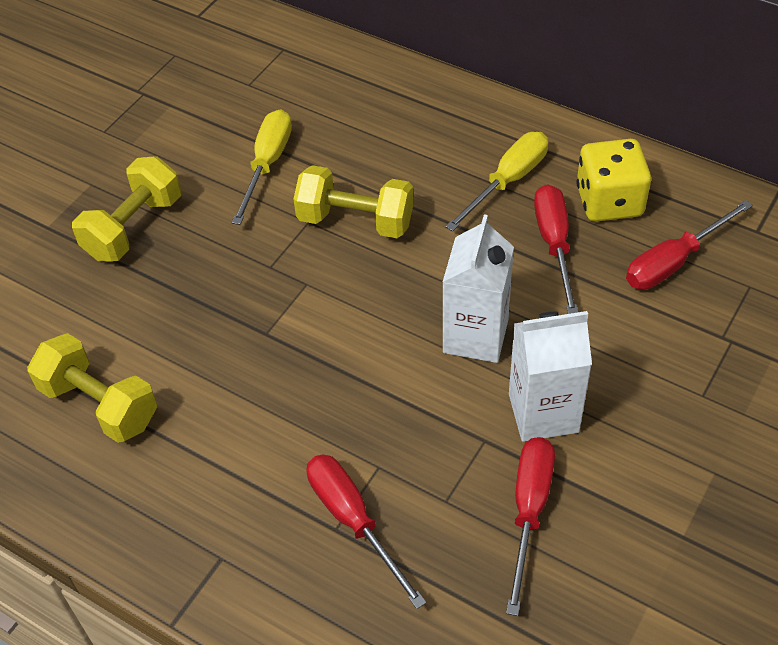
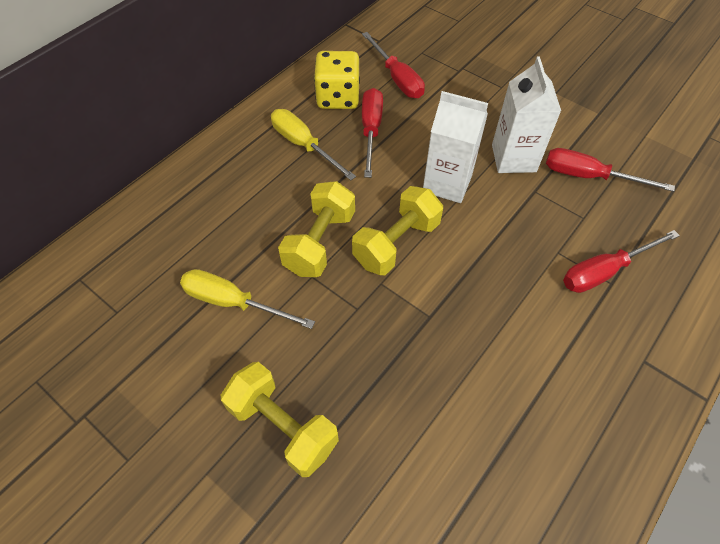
camera: 85 degrees left, 5 degrees up
(100, 404) = (499, 459): yellow dumbbell -> yellow dumbbell (396, 243)
(554, 245) = (371, 130): red screwdriver -> red screwdriver turned 90 degrees clockwise

